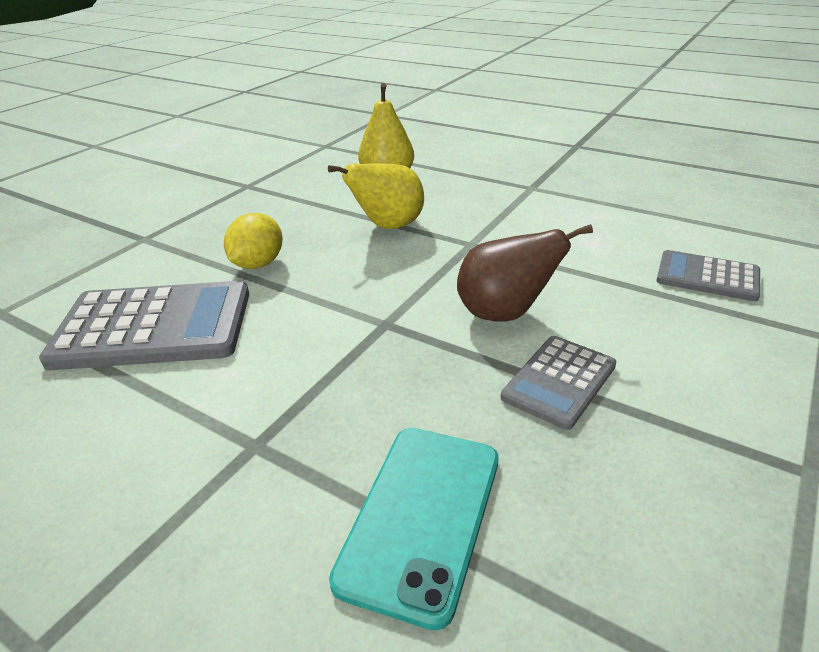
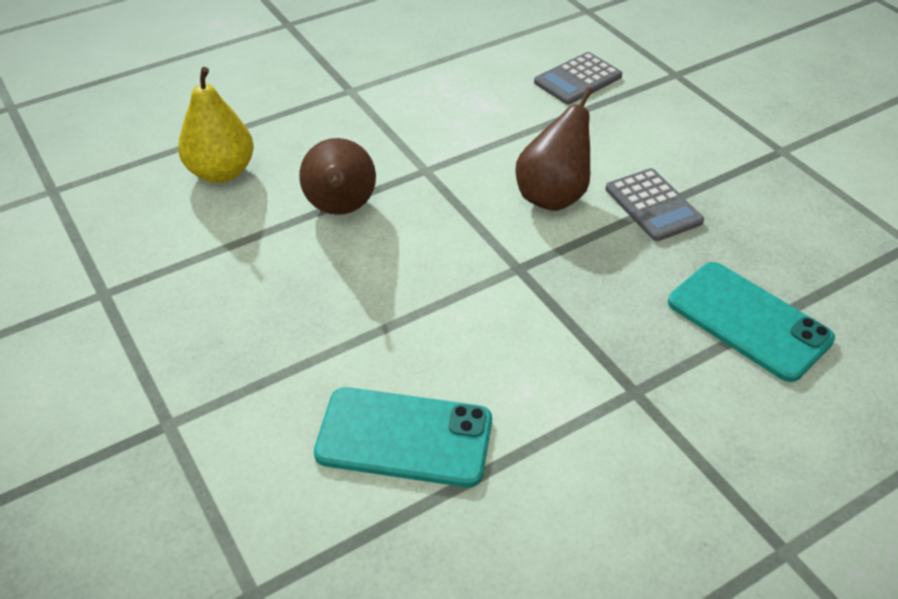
camera: 65 degrees left, 10 degrees up
(154, 326) = (404, 437): grey calculator -> turquoise phone
(258, 264) = (336, 328): yellow lemon -> none
(388, 226) = (341, 209): yellow pear -> brown pear

